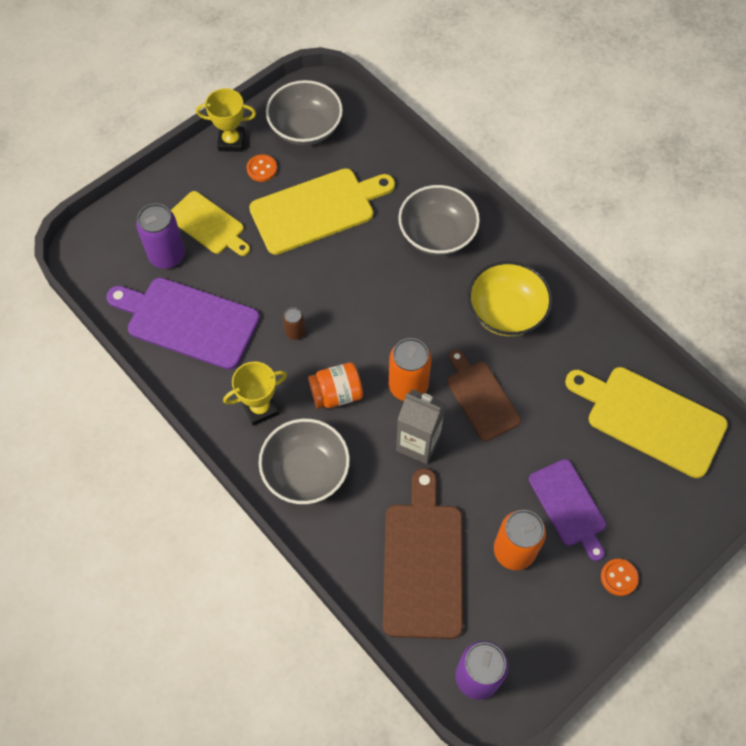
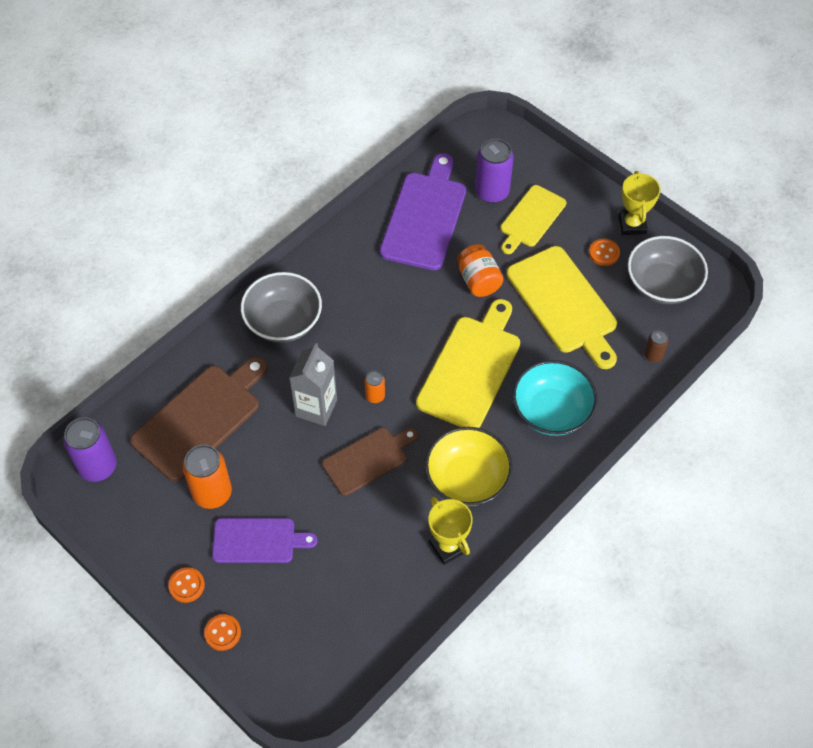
camera: 85 degrees right, 5 degrees down
(260, 408) = (342, 281): yellow trophy -> yellow trophy (448, 546)
(295, 332) = (423, 299): brown can -> brown can (653, 355)
(336, 394) = (362, 338): orange jar -> orange jar (478, 280)
(408, 386) = (375, 396): orange can -> orange can, size x0.51
(423, 563) = (200, 418): brown cutting board -> brown cutting board turned 45 degrees counterclockwise
(437, 234) = (551, 411): grey bowl -> turquoise bowl
(569, 506) = (258, 540): purple cutting board -> purple cutting board turned 150 degrees counterclockwise
(650, 419) = (356, 619): yellow cutting board -> yellow cutting board (471, 368)
(668, 542) = (222, 633): none -> orange button

